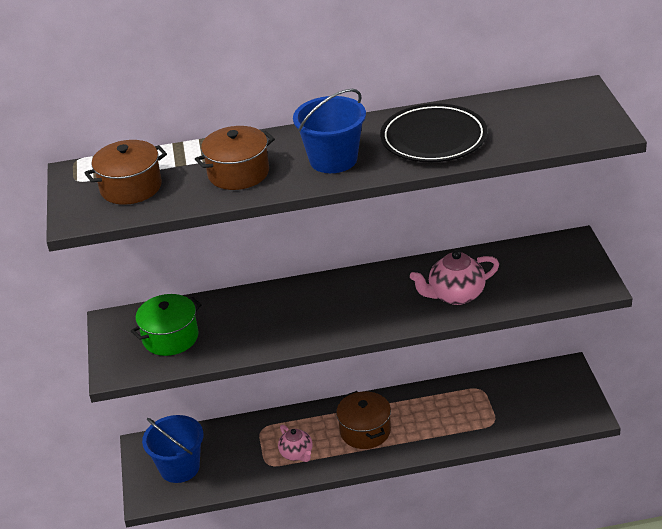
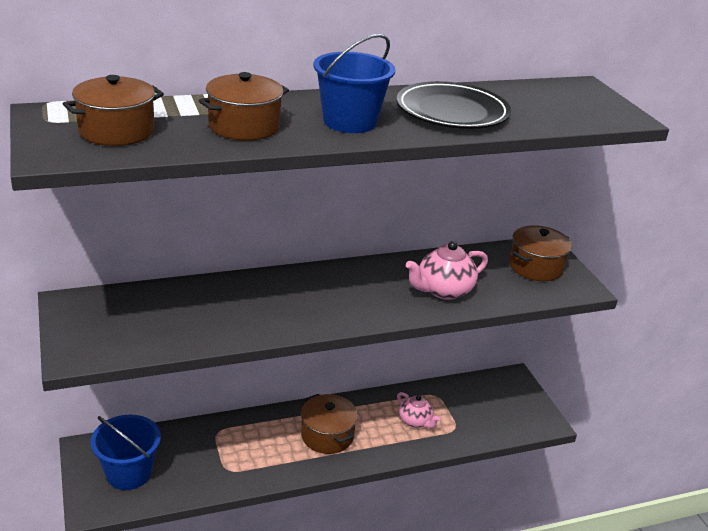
camera: 15 degrees left, 5 degrees down
(170, 337) = (138, 321): green pot -> none
(297, 454) = (258, 458): pink teapot -> pink teapot (415, 421)
(557, 264) = (536, 267): none -> brown pot

